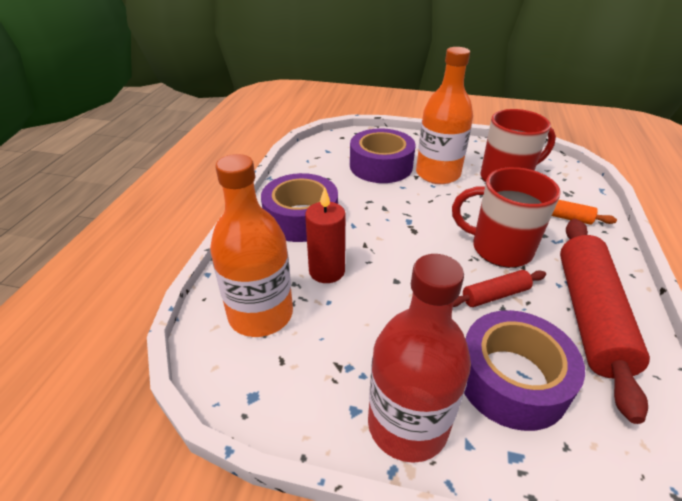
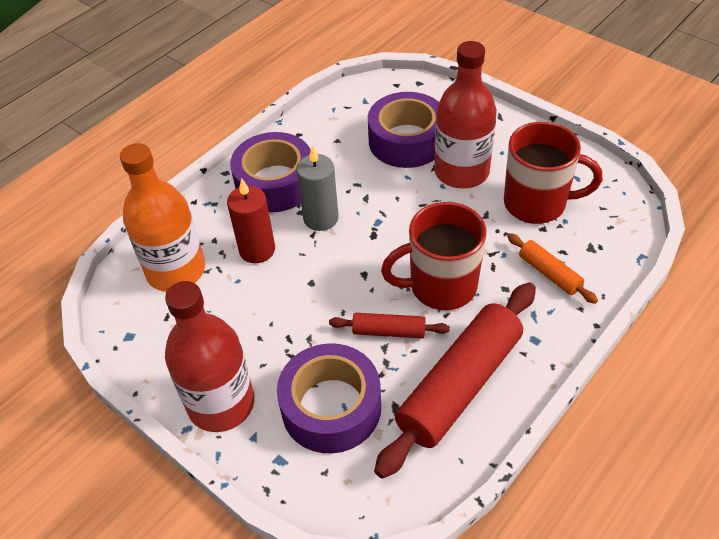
camera: 30 degrees right, 10 degrees up
(361, 231) = (321, 218): none -> grey candle
(437, 174) = (461, 172): orange bottle -> red bottle
(499, 249) = (441, 286): red mug -> red mug turned 60 degrees counterclockwise

